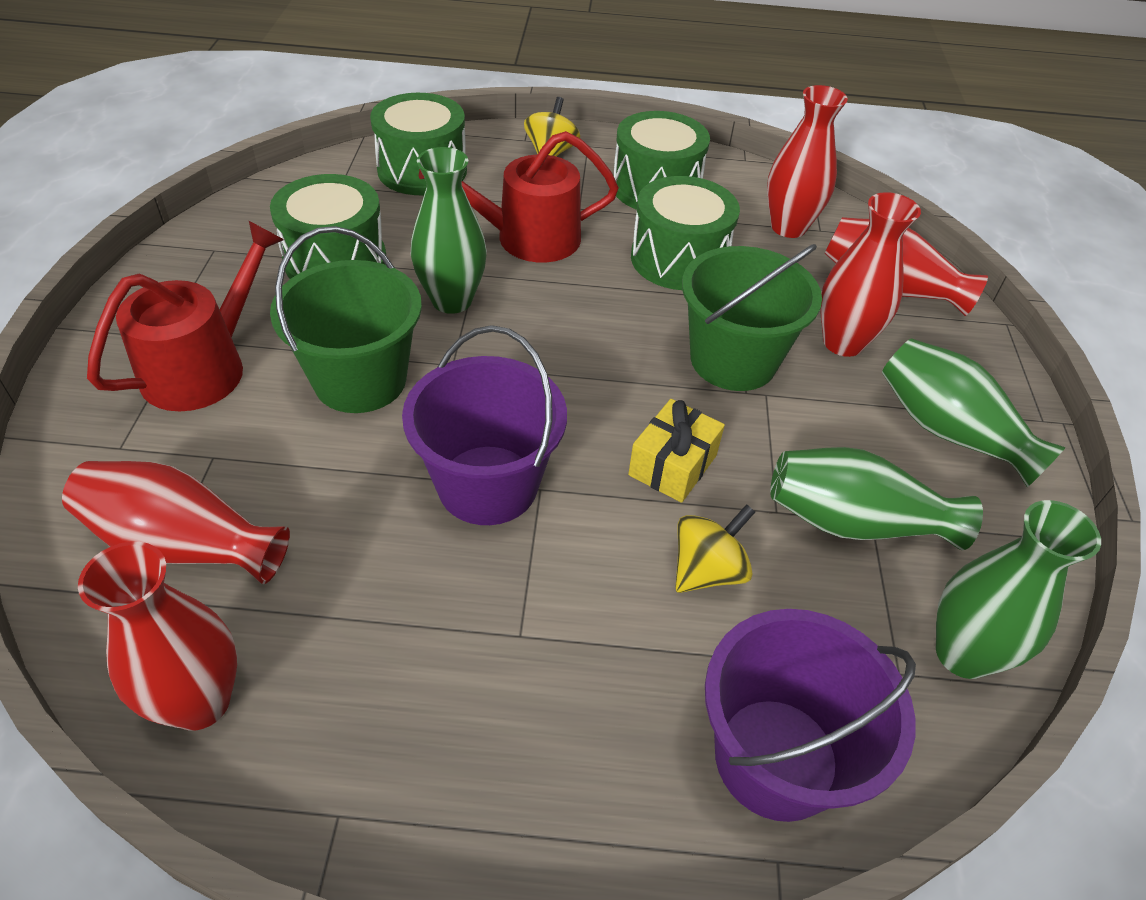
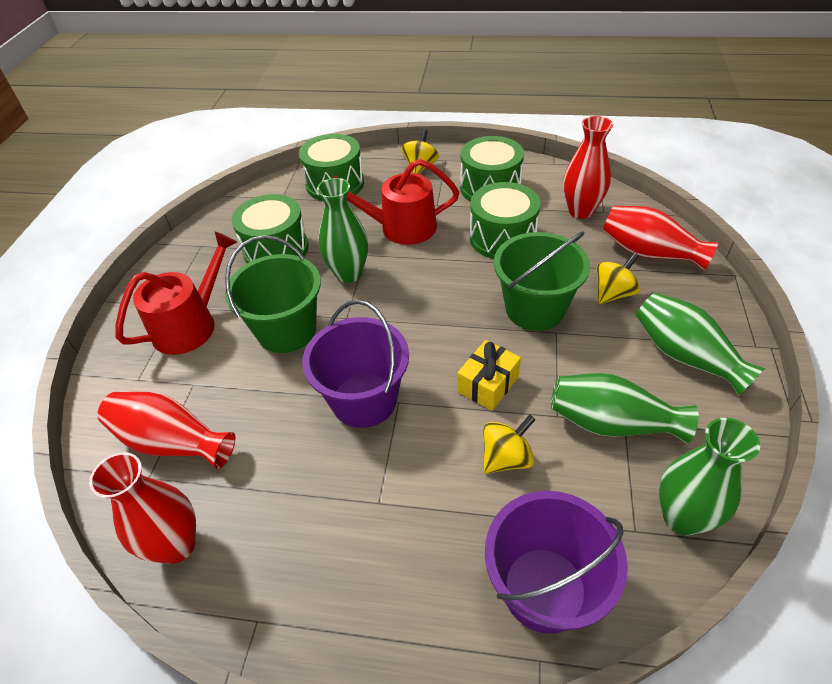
camera: 10 degrees right, 0 degrees up
(843, 342) = (613, 293): red vase -> yellow spinning top

